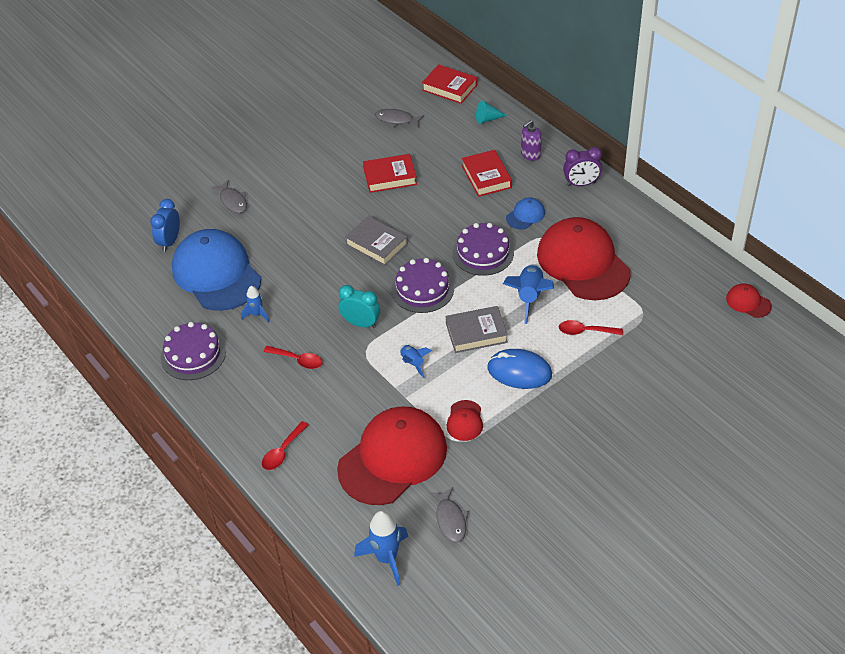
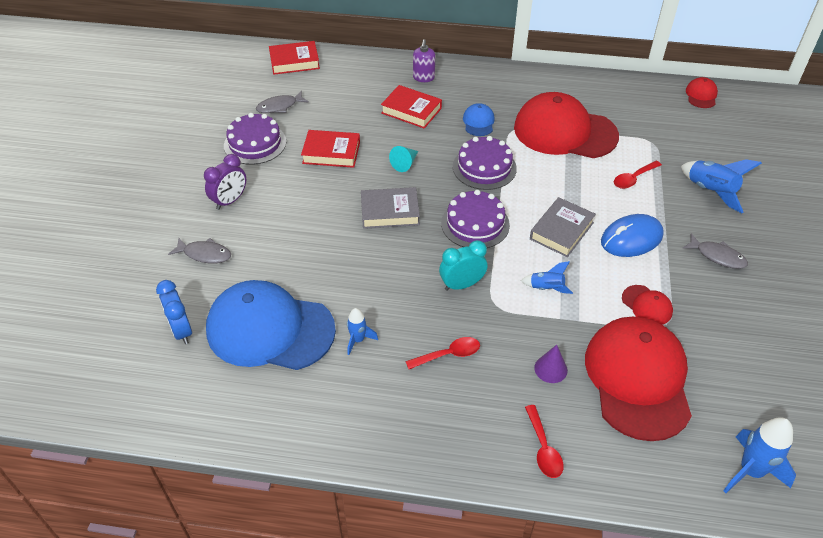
camera: 45 degrees left, 0 degrees up
(193, 354) = (341, 422): purple cake -> purple cake (255, 143)
(347, 412) = (550, 369): none -> purple cone
(390, 177) = (331, 153): red book -> red book turned 60 degrees clockwise
(450, 520) = (747, 395): grey fish -> grey fish (717, 256)
(487, 119) = (356, 69): turquoise cone -> turquoise cone (405, 163)
(529, 297) = (562, 179): blue rocket -> blue rocket (710, 192)
(581, 184) = (488, 78): purple clock -> purple clock (230, 201)
(748, 302) = (701, 95): red cap -> red cap turned 105 degrees clockwise

